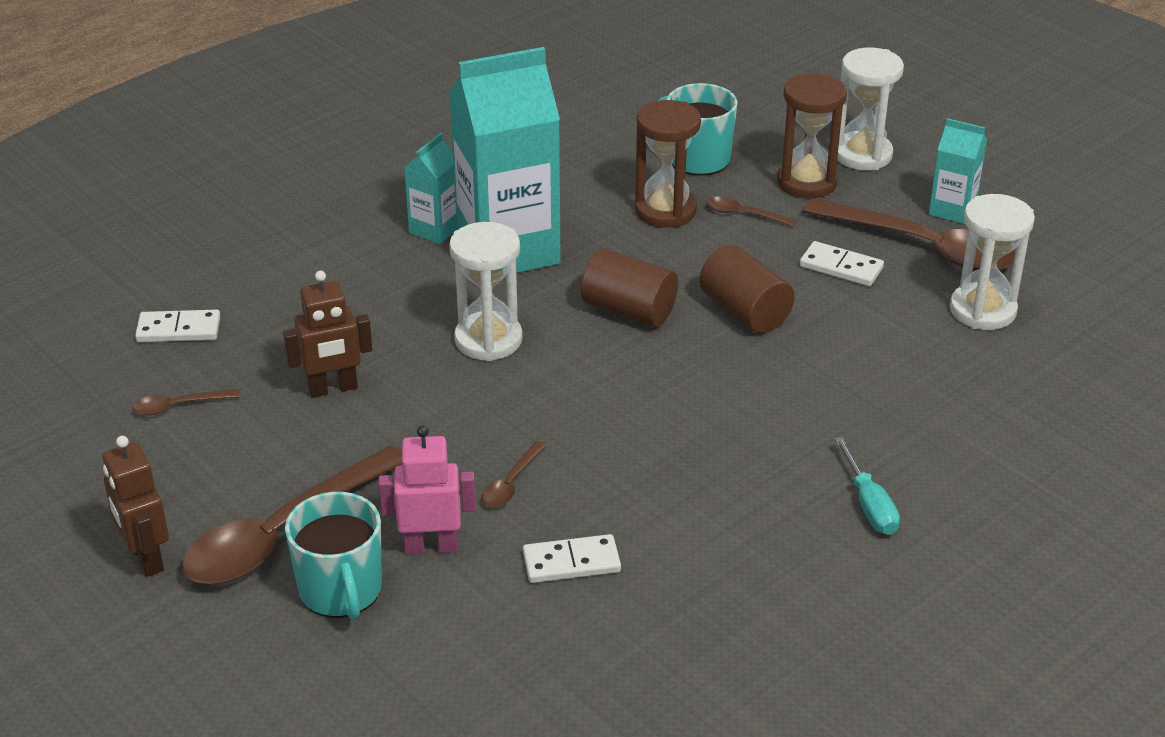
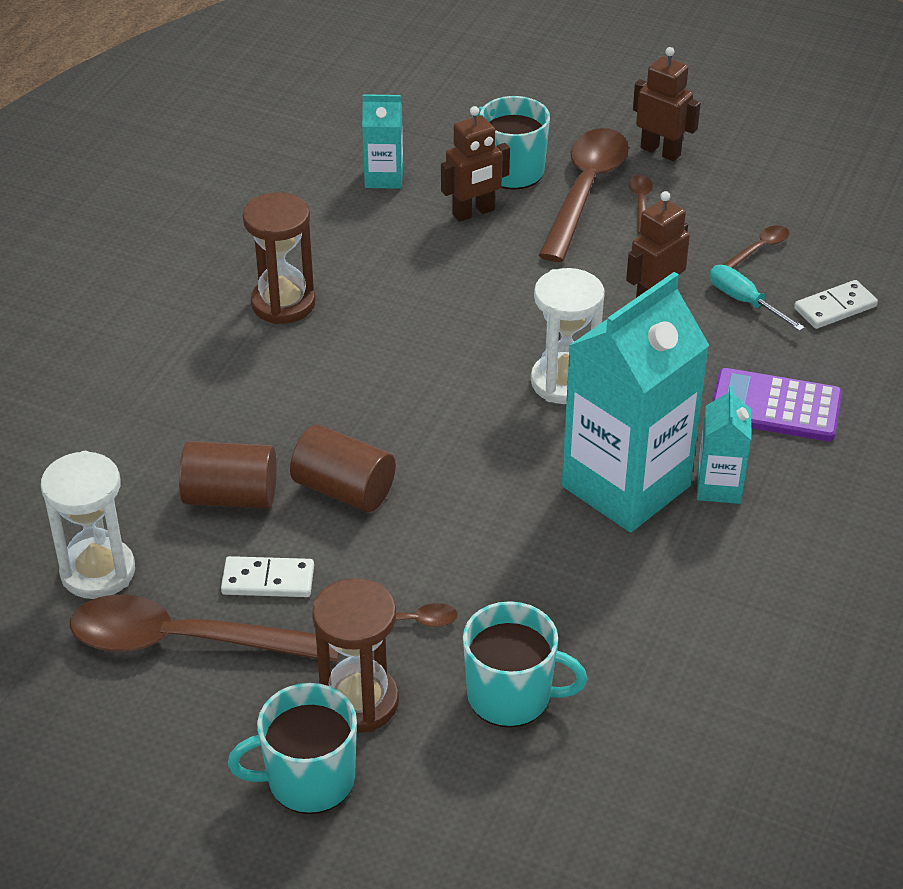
camera: 155 degrees right, 5 degrees up
(327, 269) = (775, 406): none -> purple calculator
(431, 546) = (473, 213): pink robot -> brown robot
(511, 483) = (449, 270): brown spoon -> brown spoon (640, 203)
(571, 562) = (365, 232): white domino -> none
(629, 310) = (457, 454): brown cylinder -> brown cylinder (231, 496)
(665, 211) = (499, 596): brown hourglass -> brown hourglass (283, 304)
(862, 155) = (308, 780): white hourglass -> turquoise mug
(869, 505) = (155, 338): turquoise screwdriver -> turquoise screwdriver (744, 301)
(952, 210) = (165, 716): turquoise carton -> turquoise carton (384, 177)

